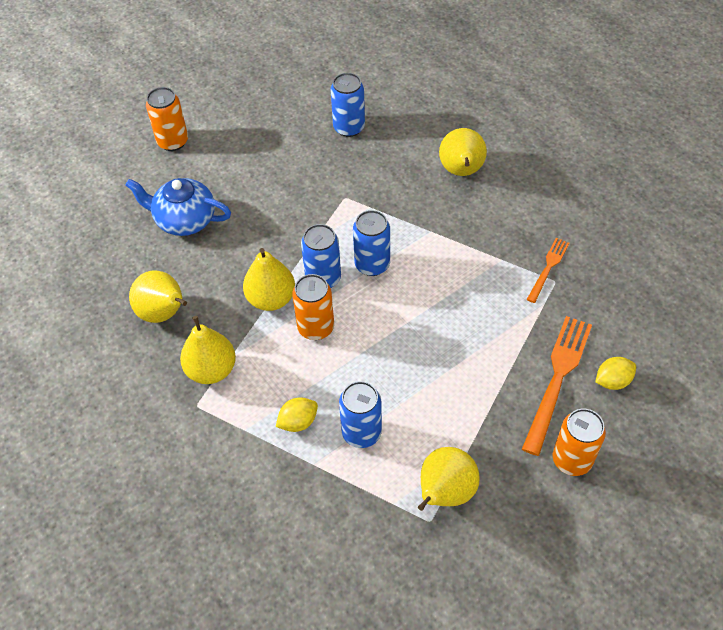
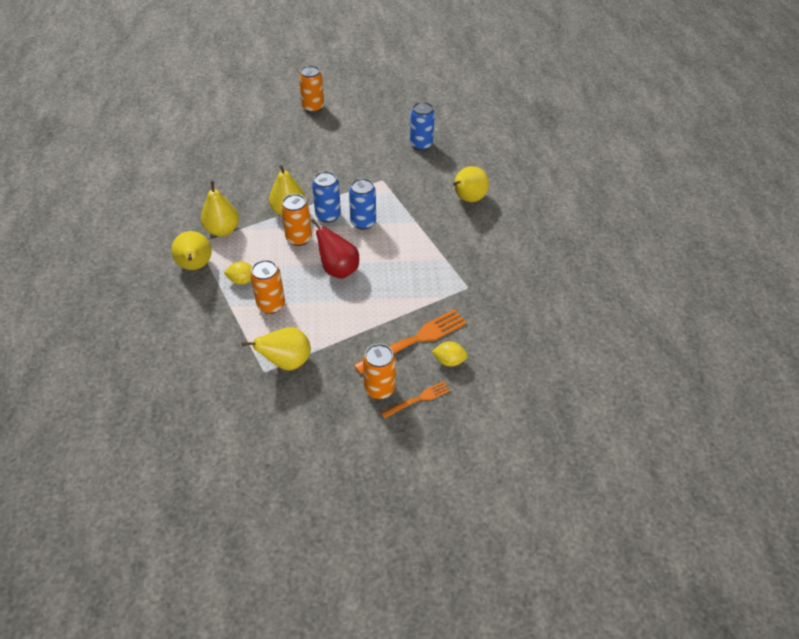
camera: 30 degrees right, 5 degrees down
(164, 313) = (225, 190): yellow pear -> yellow pear (195, 266)
(184, 220) = (281, 149): blue teapot -> none
(361, 432) = (271, 305): blue can -> orange can
(398, 341) = (338, 269): none -> red pear
(548, 268) = (470, 277): orange fork -> orange fork (418, 399)

